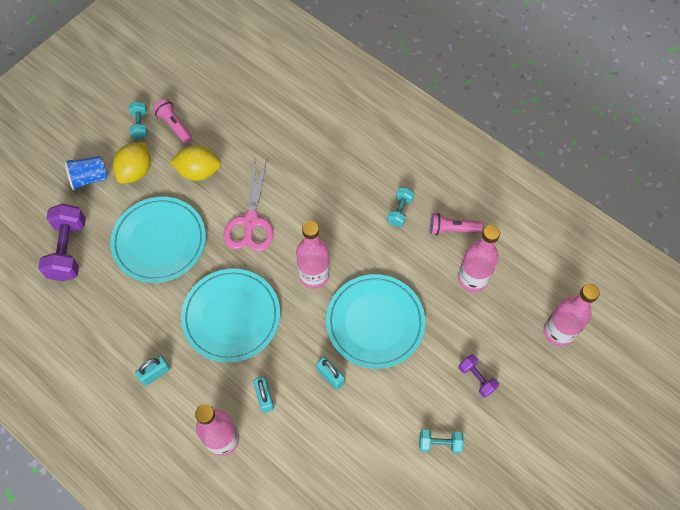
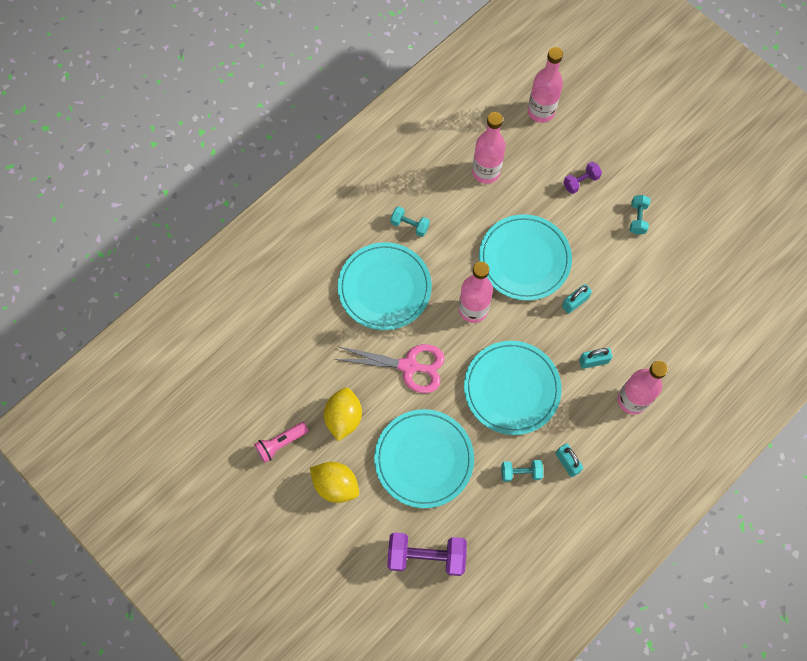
camera: 85 degrees left, 5 degrees up
(89, 178) = (339, 537): blue cup -> none
(140, 125) = (275, 481): turquoise dumbbell -> turquoise dumbbell (520, 472)
(330, 194) = (384, 288): none -> turquoise plate
(451, 229) = (433, 182): pink flashlight -> none

